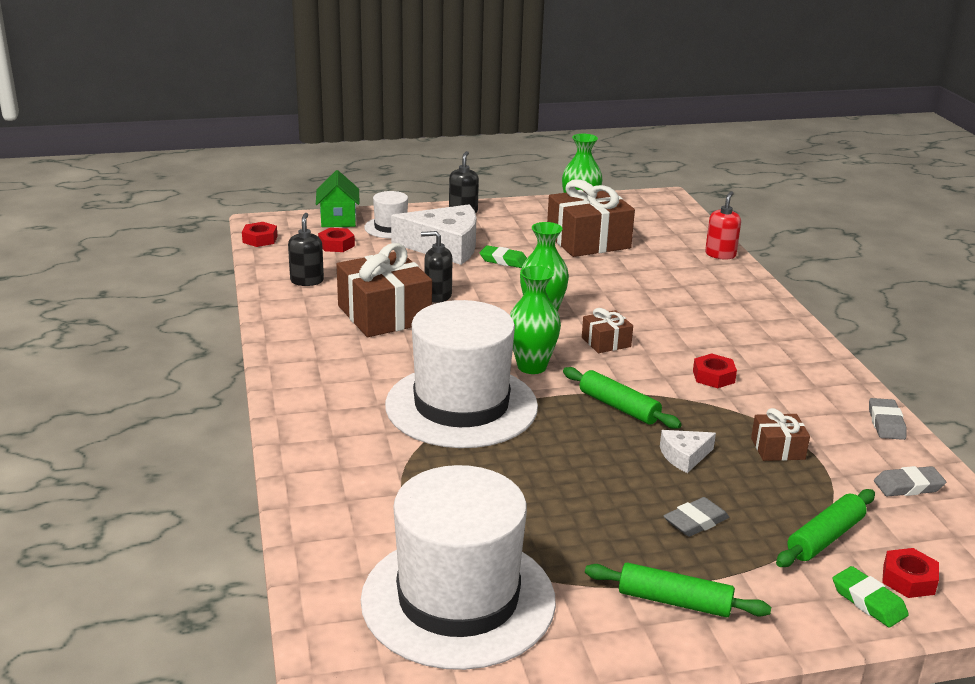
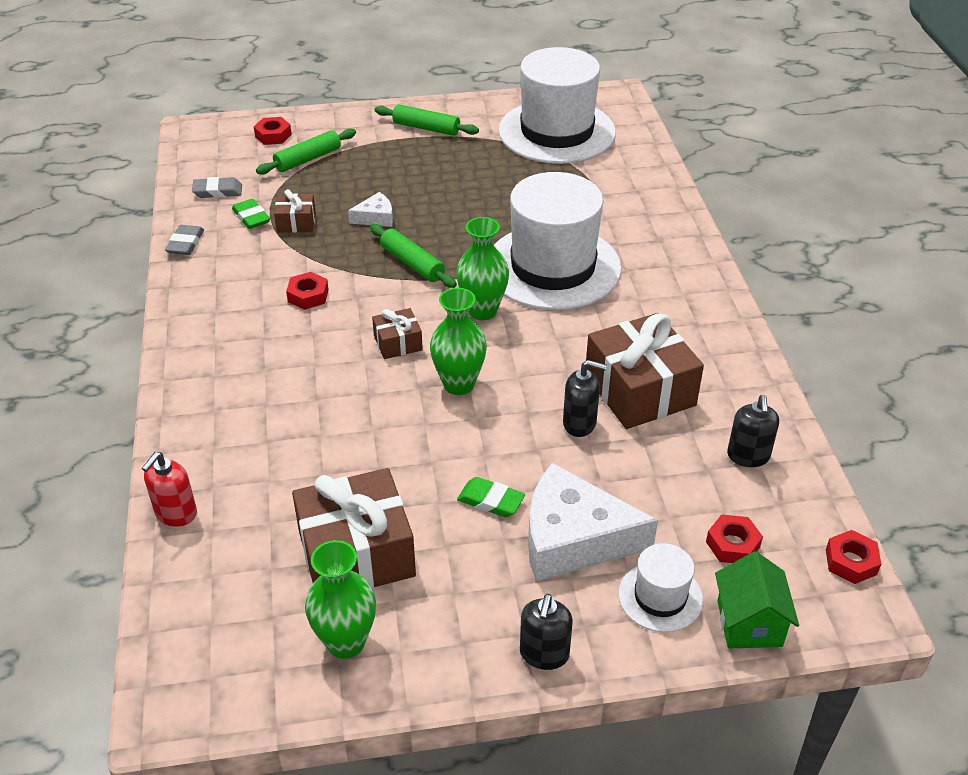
camera: 175 degrees left, 15 degrees up
(695, 522) = (391, 171): grey eraser -> none
(868, 601) = (308, 125): green eraser -> green eraser (251, 217)

